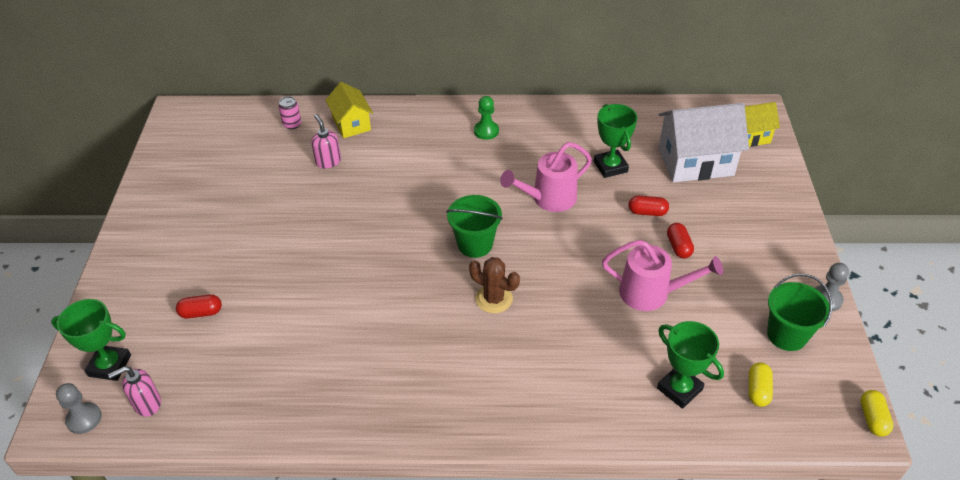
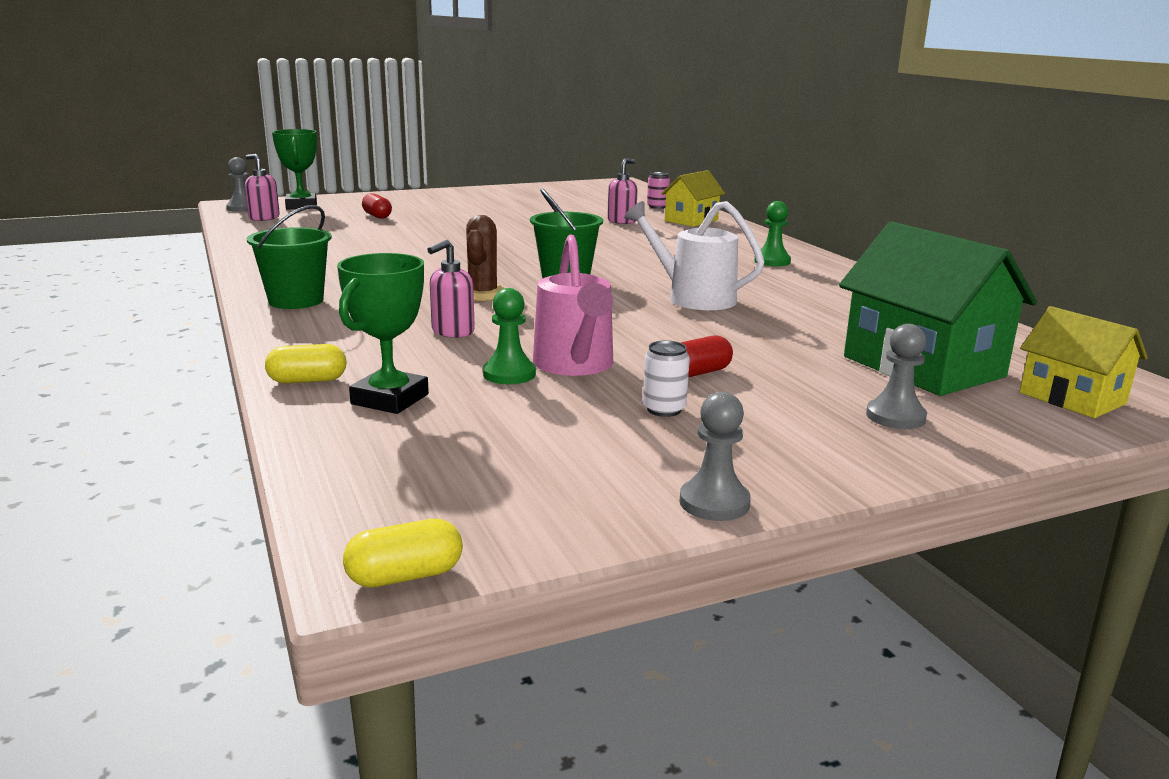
camera: 65 degrees right, 25 degrees down
(548, 199) = (692, 298): pink watering can -> white watering can
(571, 334) = (452, 332): none -> pink soap dispenser
(610, 167) = (812, 319): green trophy -> none
(647, 212) = (748, 348): red capsule -> none
(656, 326) = (509, 374): none -> green pawn
(695, 162) = (923, 367): white house -> green house
(724, 279) = (664, 409): none -> white can
(753, 202) = (895, 417): none -> grey pawn
(757, 390) = (420, 455): yellow capsule -> yellow capsule (307, 380)
(786, 335) = (576, 470): green bucket -> green bucket (296, 301)

